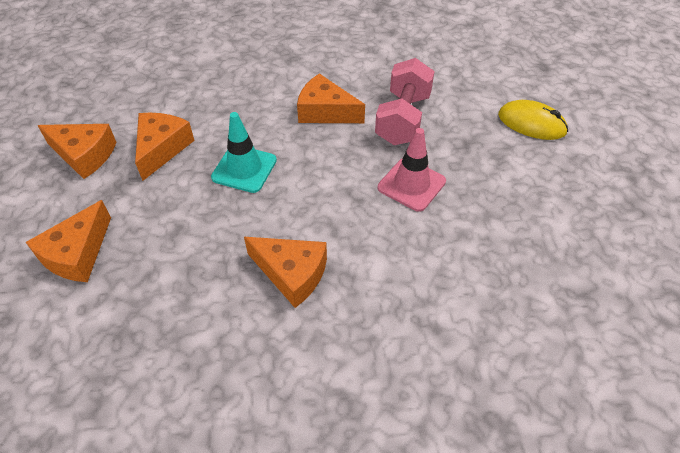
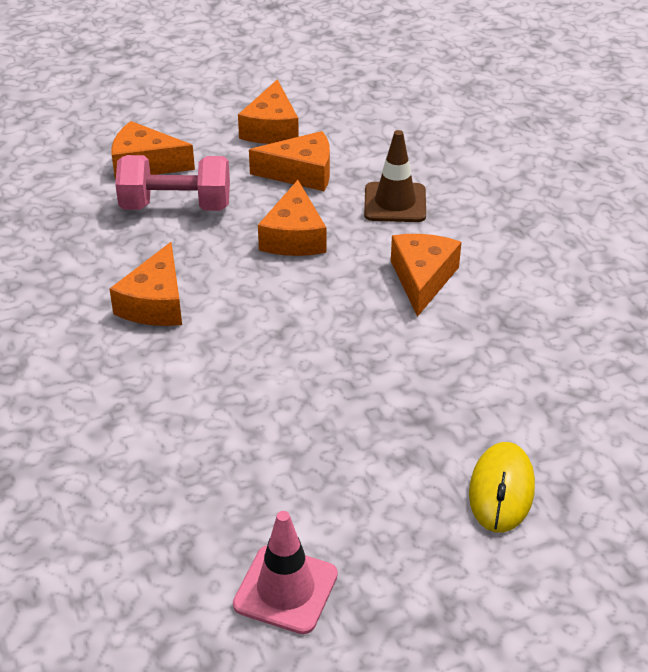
camera: 75 degrees right, 10 degrees down
(231, 106) = (395, 203): none -> brown traffic cone
(244, 169) = (294, 237): turquoise traffic cone -> orange cheese
(403, 119) = (443, 351): pink dumbbell -> pink dumbbell (176, 206)
(411, 184) = (321, 376): pink traffic cone -> pink traffic cone (285, 589)

